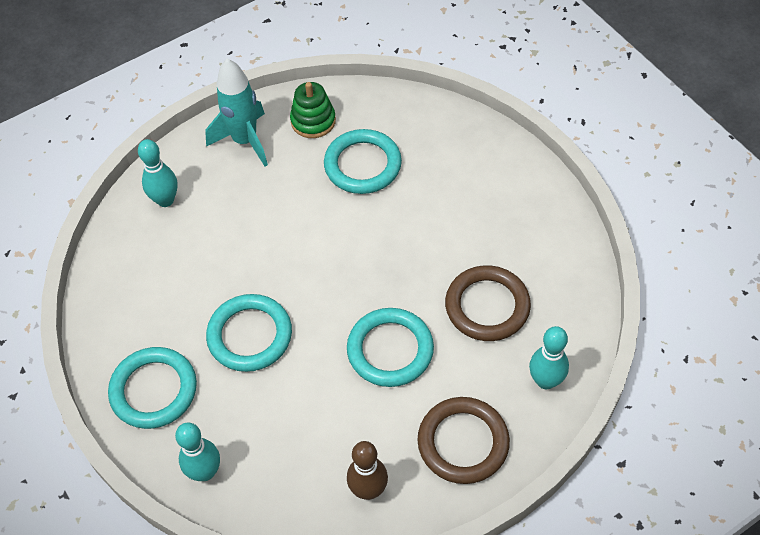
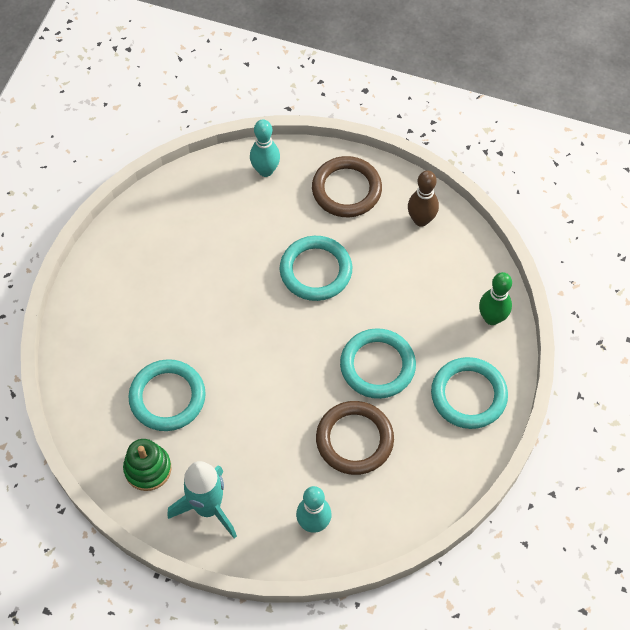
camera: 130 degrees left, 5 degrees up
(205, 472) = (491, 318): turquoise bowling pin -> green bowling pin
(487, 306) = (234, 235): brown ring -> brown ring (354, 439)

